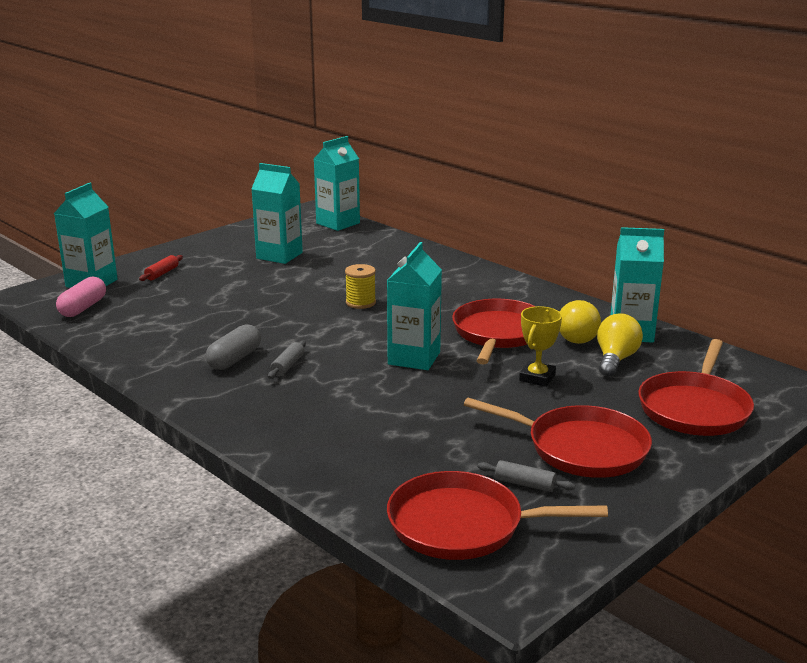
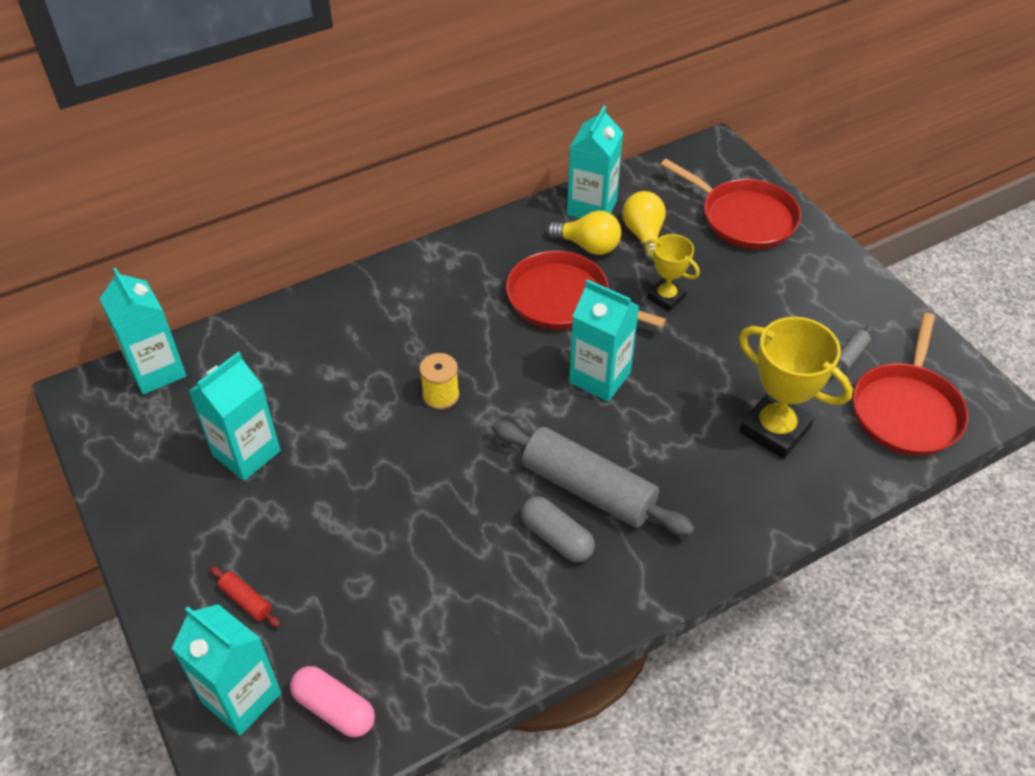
camera: 75 degrees left, 25 degrees up
(287, 366) = (588, 489): grey rolling pin -> grey rolling pin, size x2.44
(393, 445) = (774, 430): none -> yellow trophy
(580, 448) = (798, 306): red pan -> none
(615, 359) = (644, 235): yellow light bulb -> yellow light bulb turned 45 degrees clockwise

